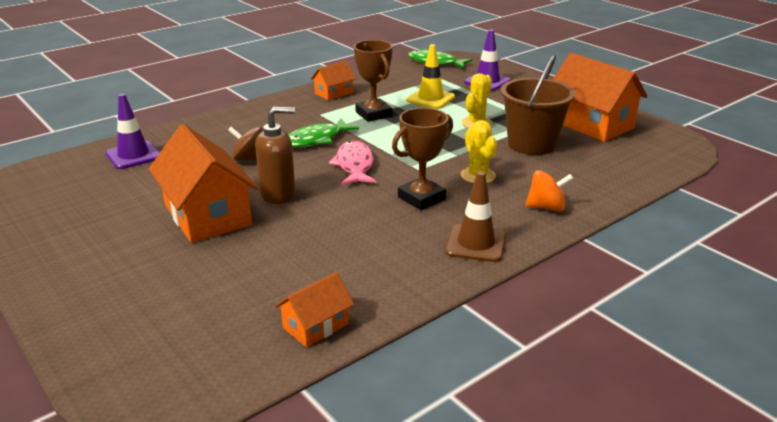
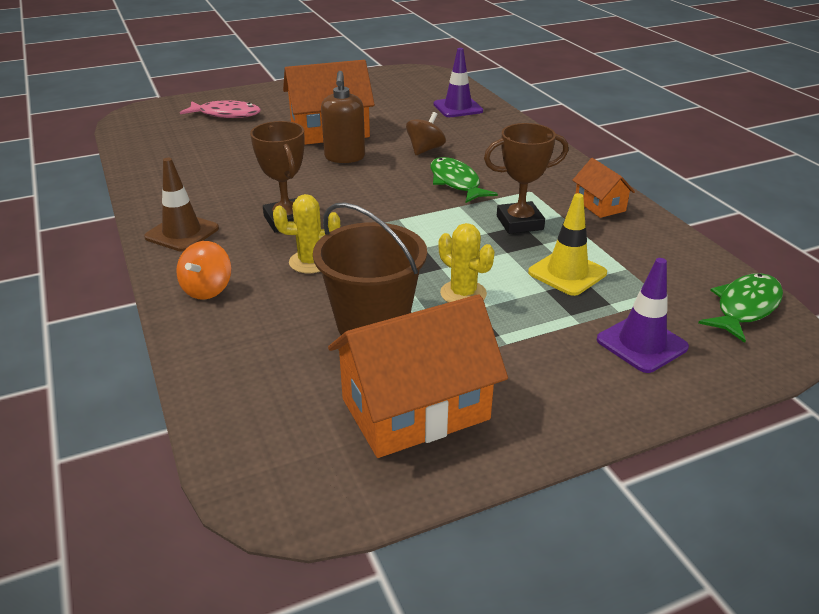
camera: 105 degrees right, 5 degrees up
(316, 326) = (147, 157): orange house -> none
(354, 165) = (382, 196): pink fish -> pink fish (226, 114)

